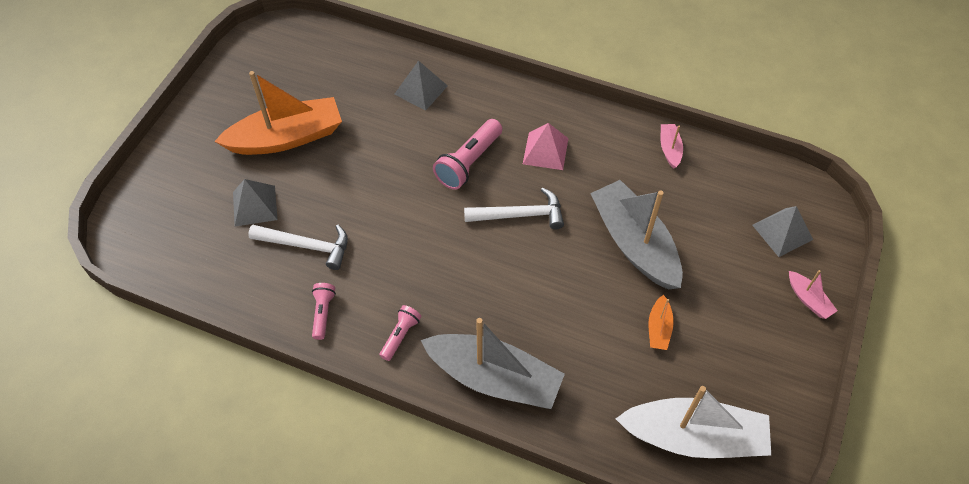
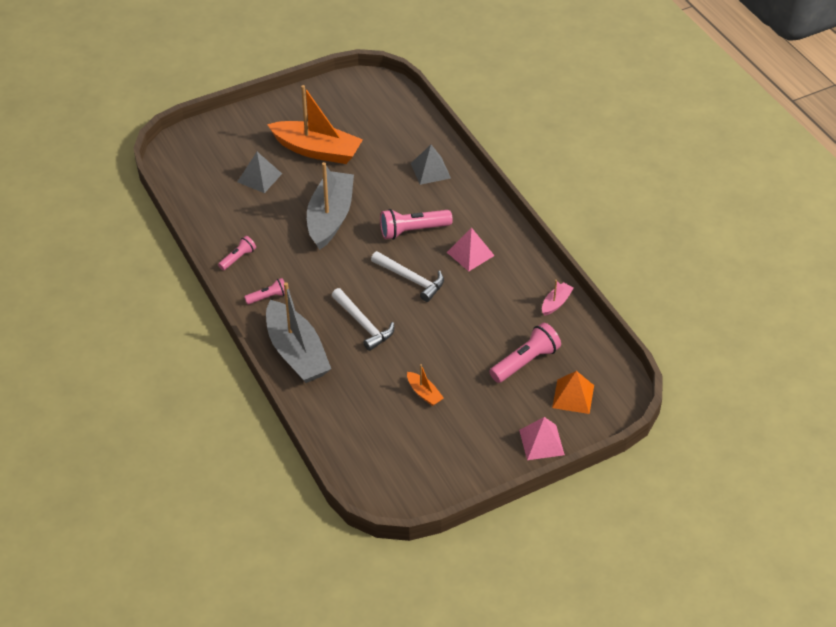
camera: 40 degrees right, 10 degrees down
(306, 246) = (266, 217): white hammer -> white hammer (363, 324)
(634, 243) = (465, 340): grey boat -> grey boat (330, 217)
(659, 328) = (424, 393): orange boat -> orange boat turned 90 degrees counterclockwise
(694, 437) = (377, 459): white boat -> none
(708, 227) = (525, 362): none -> pink flashlight
(782, 232) = (573, 396): grey pyramid -> orange pyramid
(808, 299) = (541, 442): pink boat -> pink pyramid

